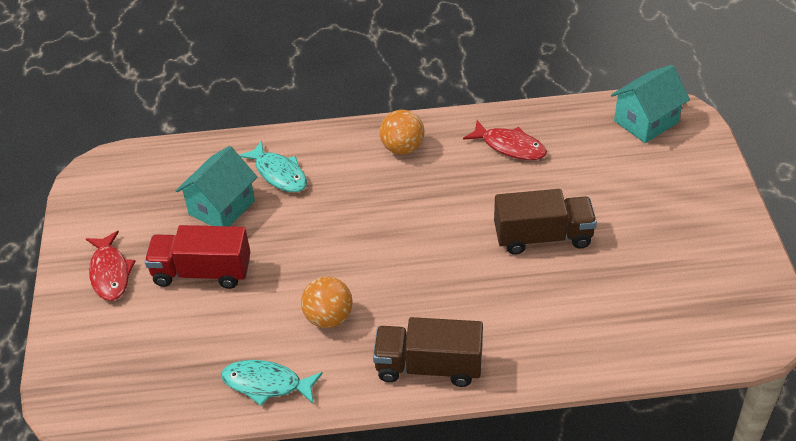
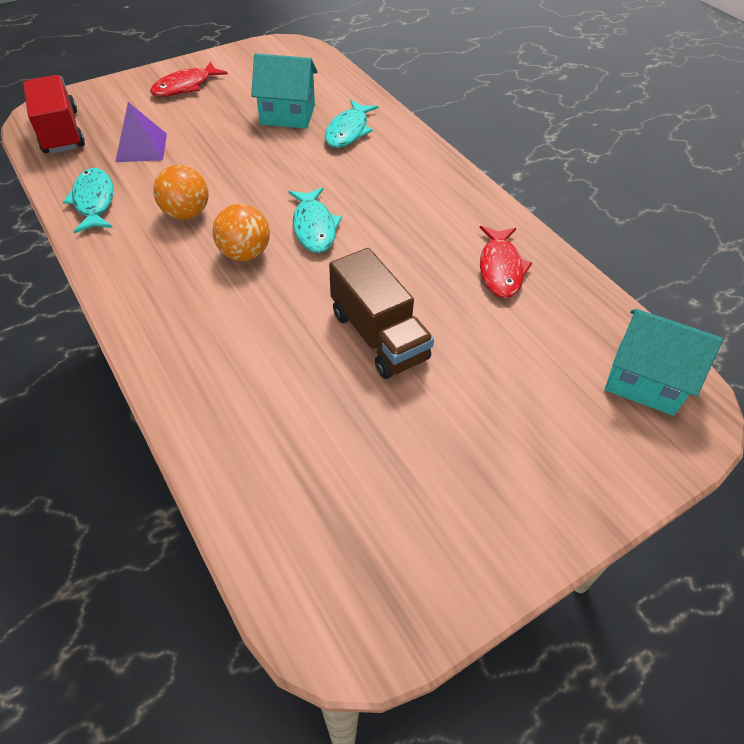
camera: 60 degrees right, 5 degrees up
(199, 331) = (141, 147): none -> purple pyramid
(202, 272) = (208, 128): red truck -> red truck (61, 132)
(399, 237) = (314, 227): none -> turquoise fish
(402, 148) = (437, 193): orange ball -> orange ball (245, 253)
(429, 366) = (149, 298): brown truck -> none

